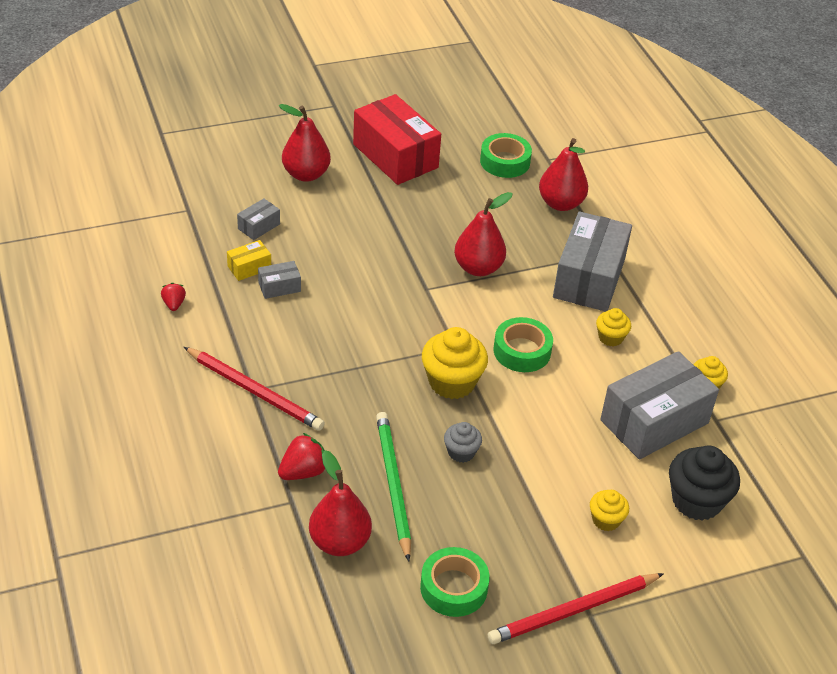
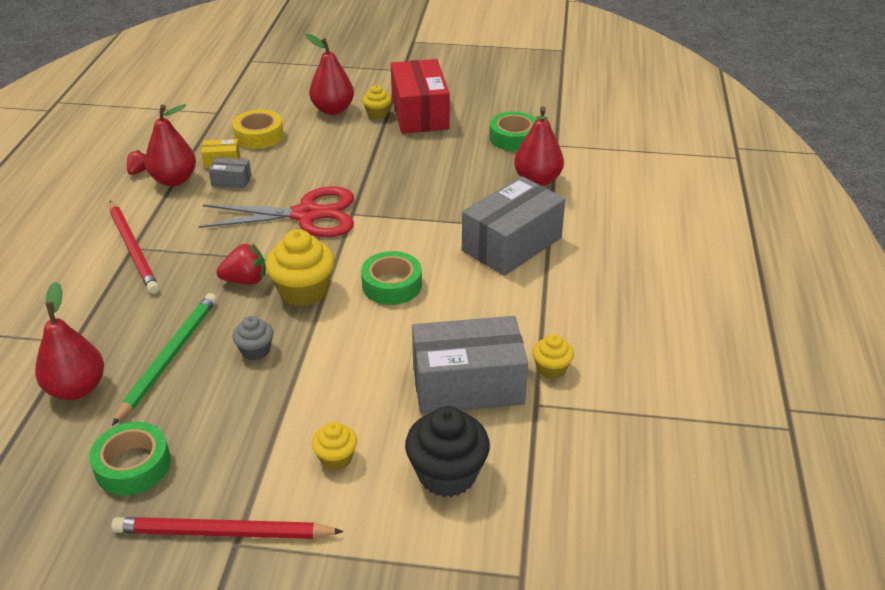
camera: 30 degrees right, 5 degrees down
(259, 226) = (259, 136): grey box -> yellow tape
(303, 472) = (107, 321): red strawberry -> red strawberry (245, 280)
(386, 303) = (307, 215): none -> red scissors
(478, 268) = (414, 210): red pear -> red pear (174, 180)
(610, 337) = (488, 298): yellow cupcake -> yellow cupcake (377, 114)

